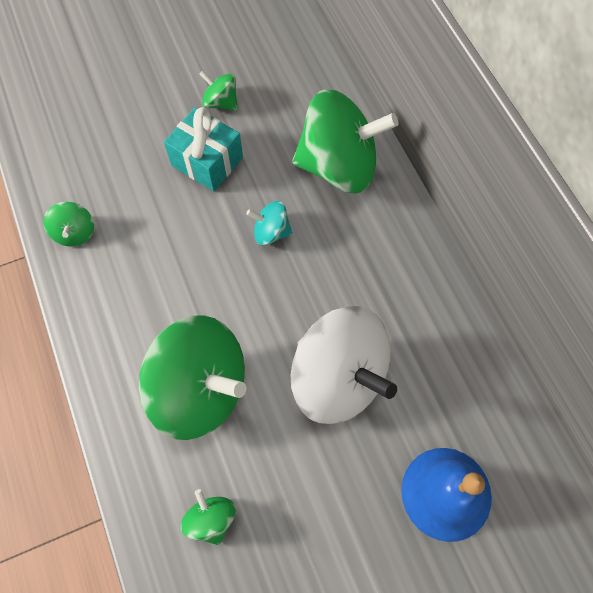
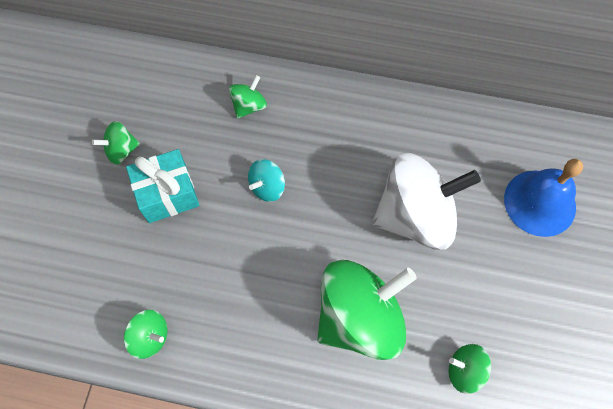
camera: 55 degrees left, 0 degrees up
(338, 166) = (249, 106): green spinning top -> green spinning top, size x0.44

